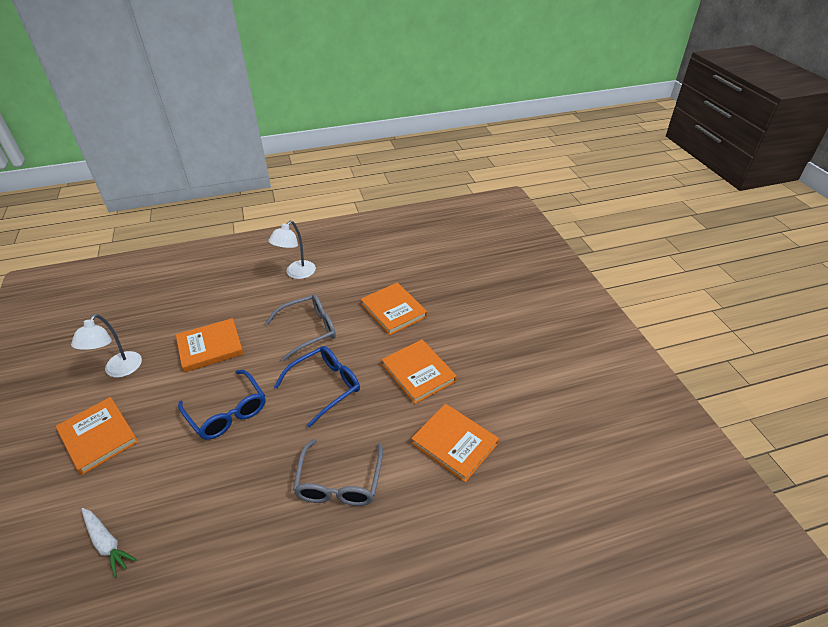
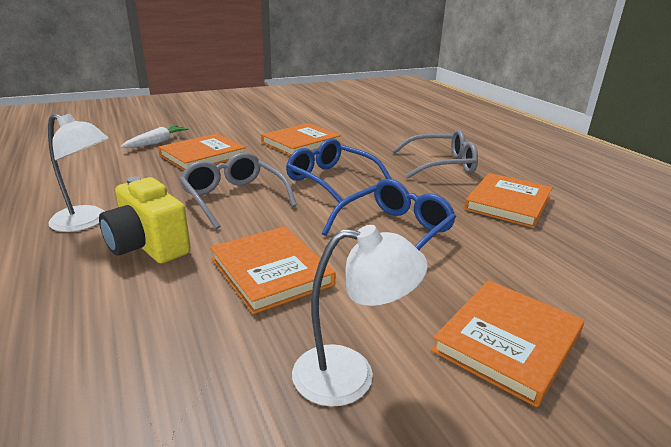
camera: 100 degrees left, 15 degrees down
(107, 543) = (625, 273): white carrot -> white carrot (157, 142)
(258, 299) = (148, 246): none -> yellow camera
(454, 443) = (375, 131): orange book -> orange book (507, 203)

